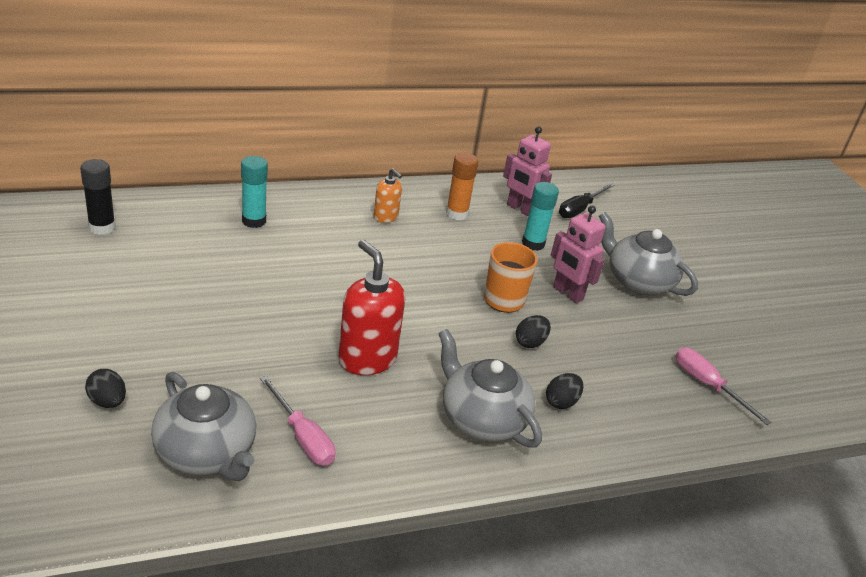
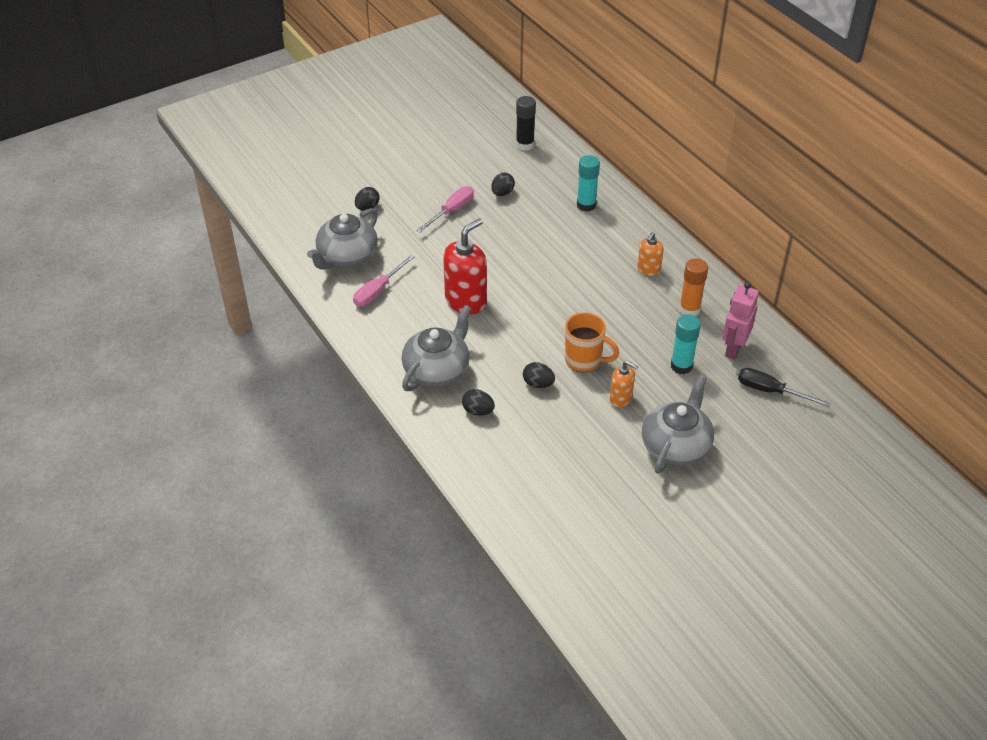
camera: 80 degrees right, 10 degrees up
(181, 271) = (502, 193): none -> black egg
(567, 293) = (621, 398): pink robot -> orange soap dispenser
(707, 385) = (551, 504): pink screwdriver -> pink screwdriver (451, 211)

